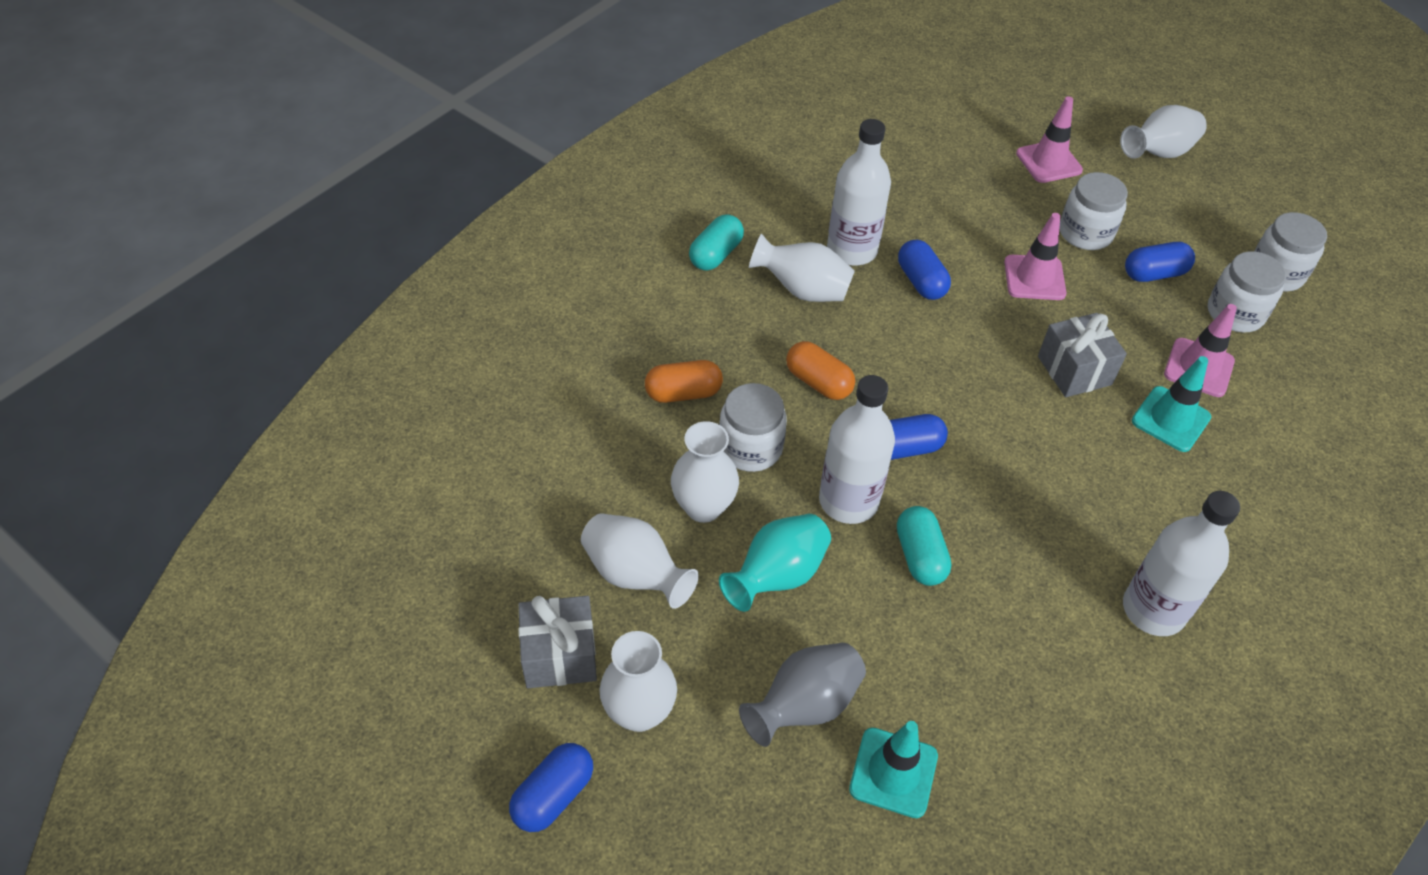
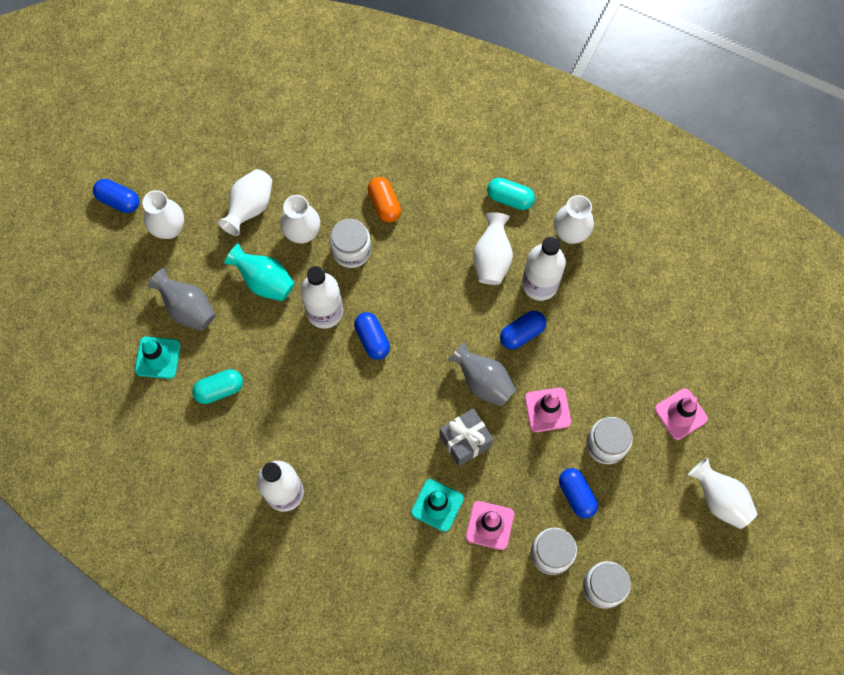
camera: 80 degrees right, 20 degrees up
(559, 655) = (194, 183): grey gift -> none
(784, 207) = (570, 233): none -> white vase
(818, 382) = (413, 281): orange capsule -> none
(920, 556) = (294, 356): turquoise capsule -> turquoise capsule (219, 389)
(987, 334) = (483, 381): none -> grey vase

